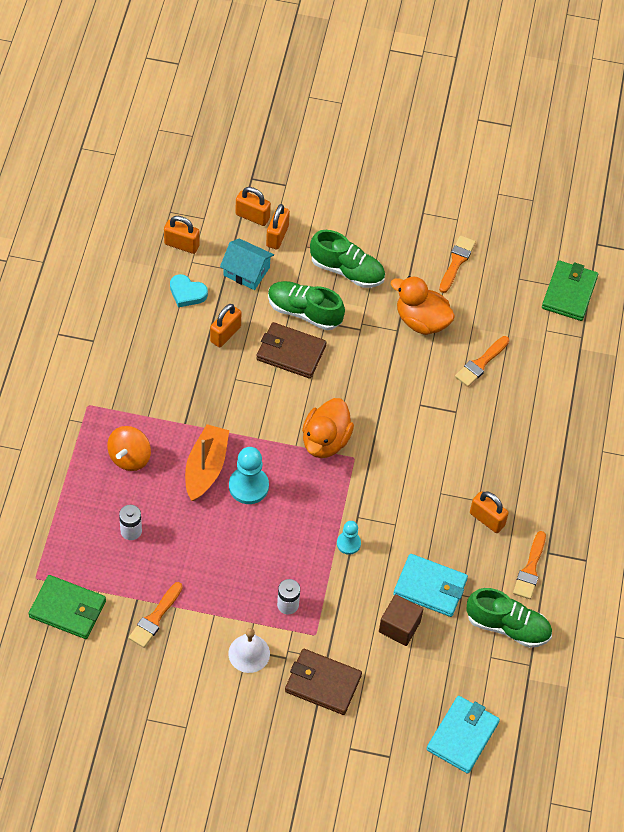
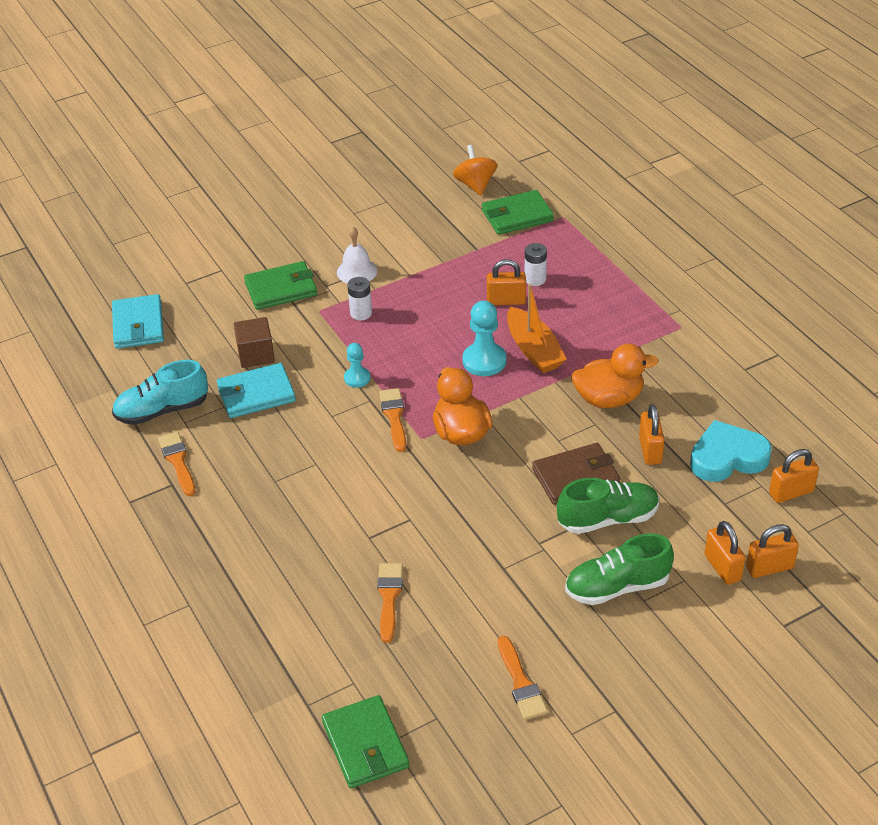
camera: 145 degrees right, 15 degrees down
(129, 457) = (600, 318): orange spinning top -> orange spinning top (475, 185)
(155, 618) = (450, 248): orange brush -> orange brush (394, 417)
(187, 293) = (727, 457): turquoise heart -> turquoise heart, size x1.63
(246, 271) = (704, 514): turquoise house -> none
(322, 683) = (281, 289): brown wallet -> green wallet
(421, 321) = (490, 594): orange duck -> orange duck (609, 399)
(487, 519) = (253, 472): orange padlock -> orange padlock (506, 301)
(507, 626) = (162, 410): green shoe -> turquoise shoe

